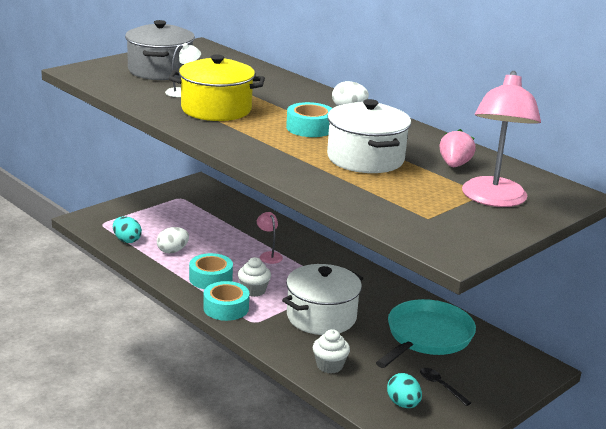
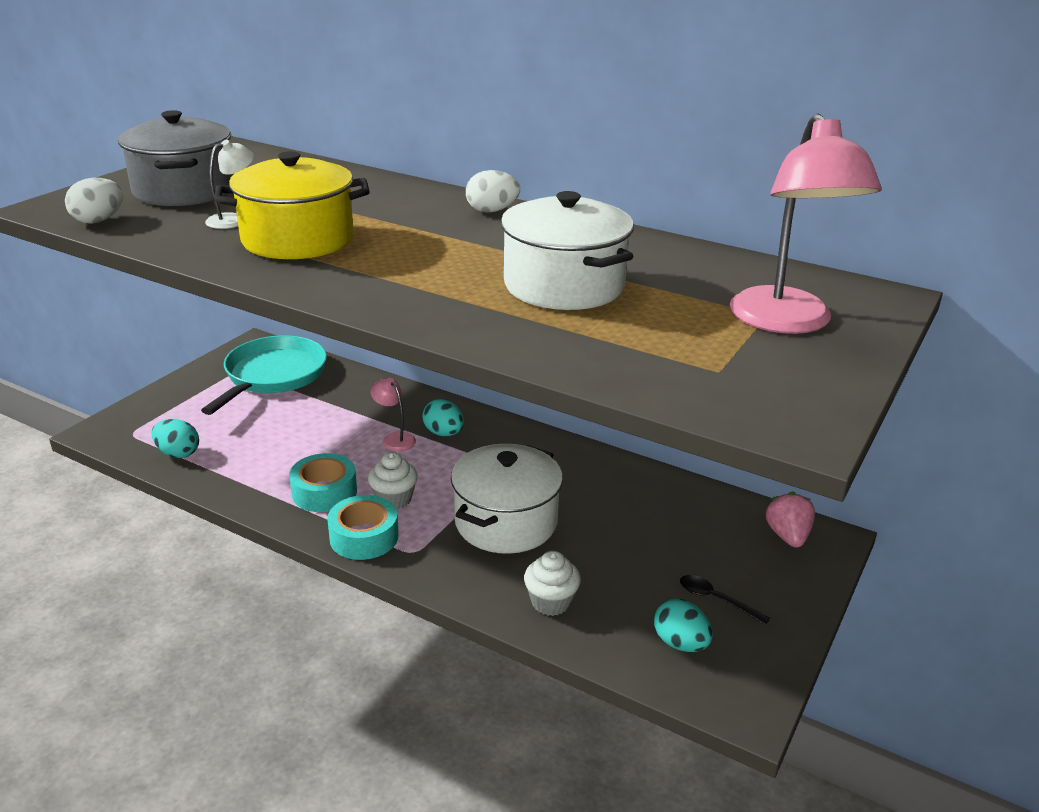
camera: 15 degrees left, 5 degrees up
(172, 251) = (253, 458): white egg -> white egg (99, 220)
(303, 258) = (443, 433): none -> turquoise egg
(309, 128) = (454, 249): turquoise tape -> none
(427, 337) = (660, 523): turquoise pan -> turquoise pan (273, 376)
(454, 165) = (693, 276): pink strawberry -> pink strawberry (787, 536)

